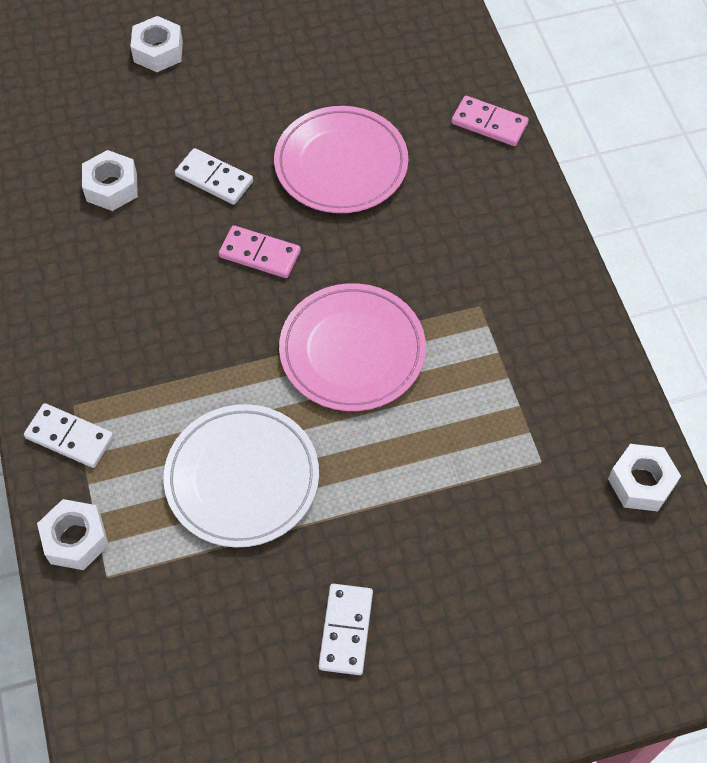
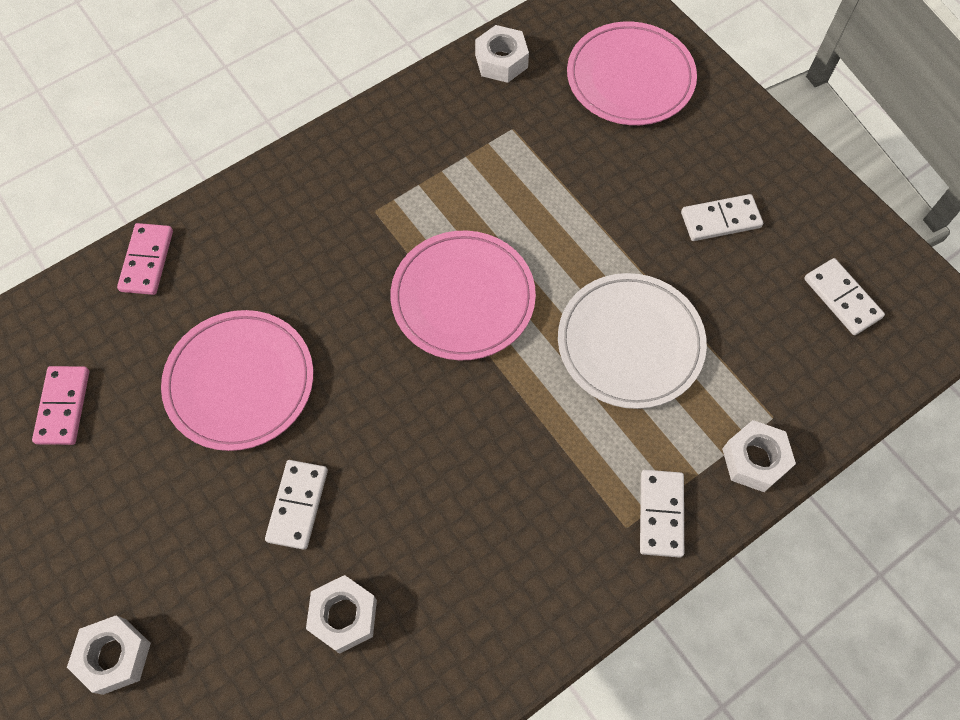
camera: 110 degrees left, 5 degrees up
(198, 715) = (842, 298): none -> white domino
(260, 254) = (382, 419): pink domino -> pink domino (63, 406)
(575, 615) = (630, 78): none -> pink plate

